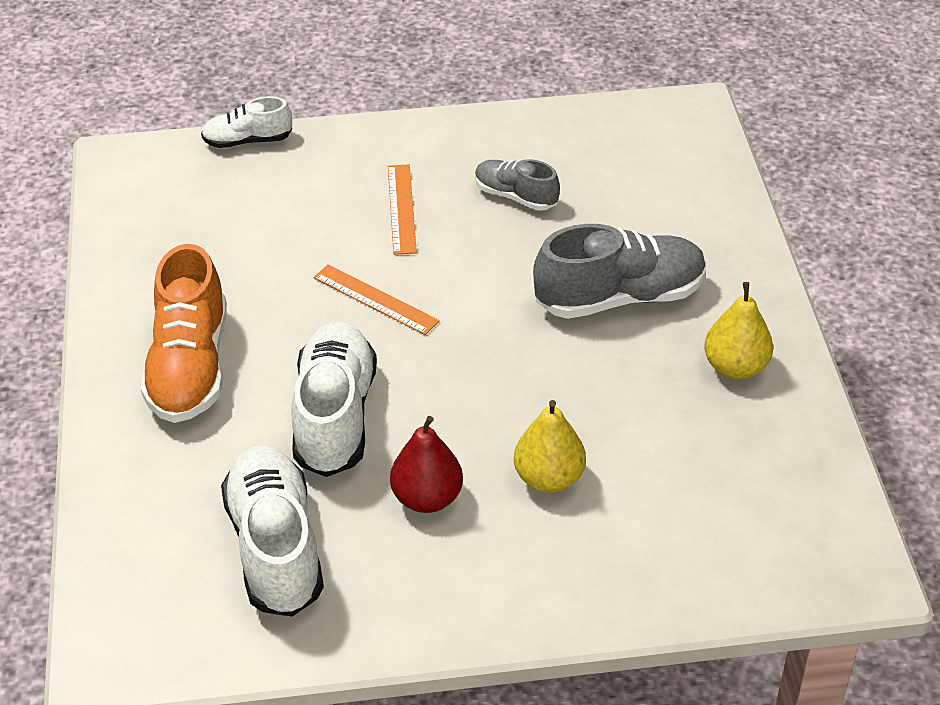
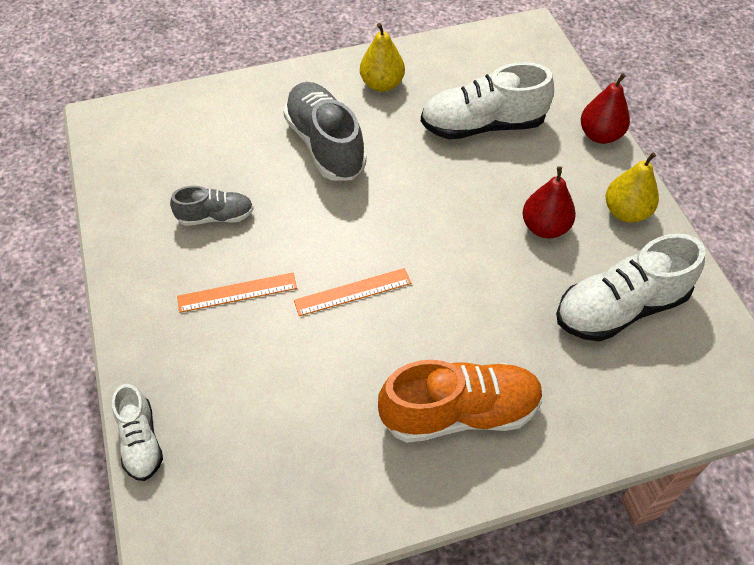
camera: 100 degrees left, 10 degrees up
(335, 416) = (486, 295): white shoe -> white shoe (482, 125)
(375, 299) = (352, 292): orange ruler -> orange ruler turned 45 degrees clockwise
(515, 196) = (215, 217): grey shoe -> grey shoe turned 120 degrees counterclockwise
(548, 478) = (505, 166): yellow pear -> yellow pear (626, 212)
(594, 609) = (600, 135): none -> red pear

